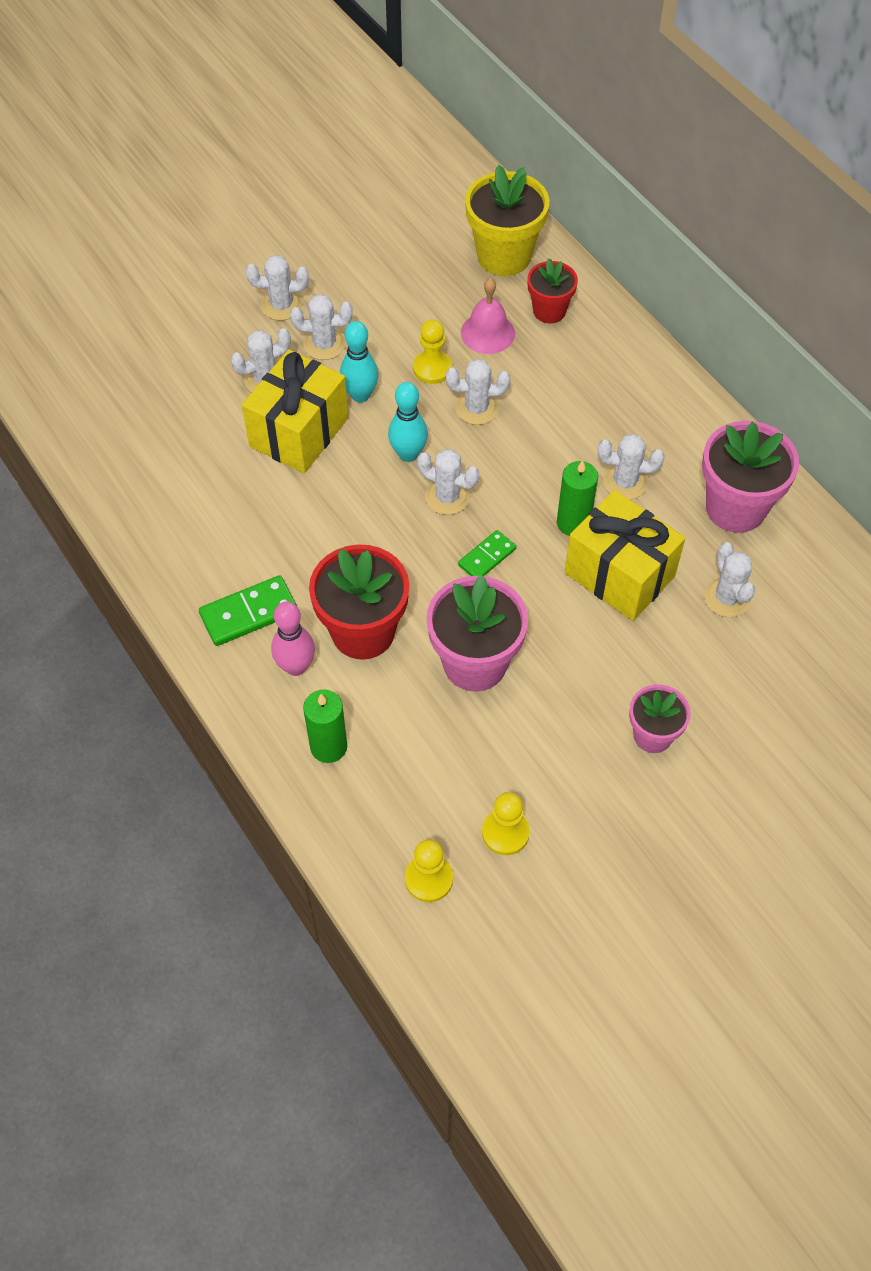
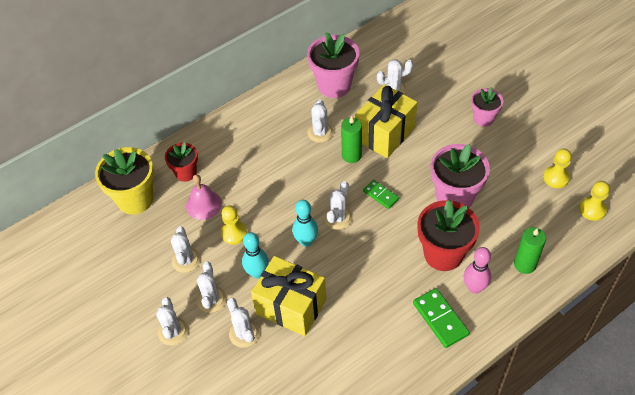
camera: 90 degrees left, 5 degrees down
(476, 408) = (267, 207): white cactus -> white cactus (186, 260)

